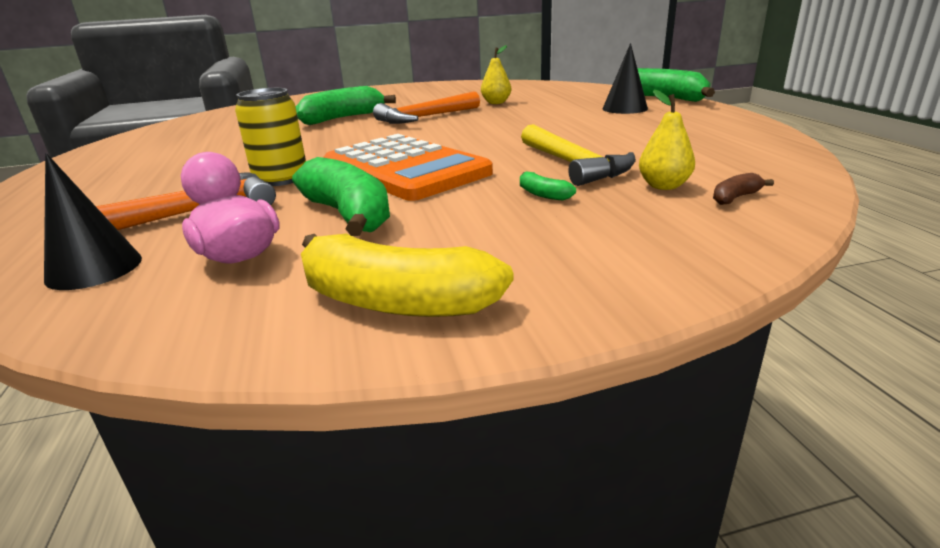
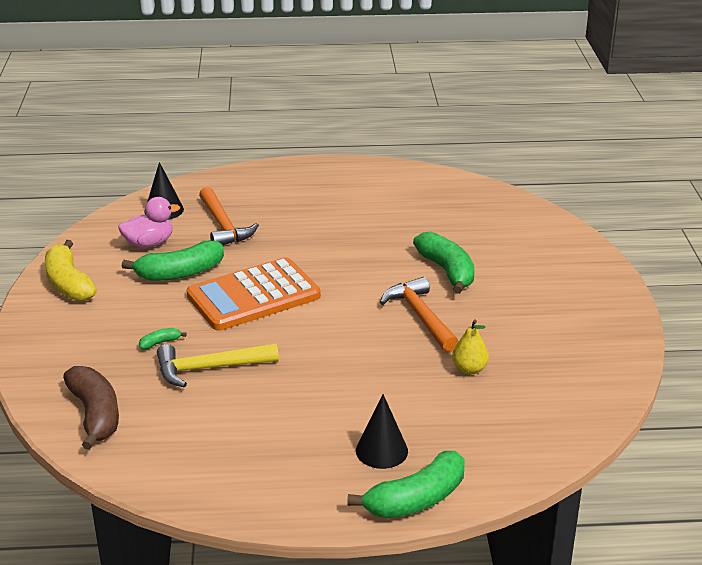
camera: 100 degrees right, 5 degrees up
(281, 179) = (268, 248): yellow can -> none
(396, 302) = (68, 283): yellow banana -> yellow banana turned 60 degrees counterclockwise
(663, 186) = (137, 394): yellow pear -> none
(735, 198) = (95, 414): brown banana -> brown banana, size x2.29

